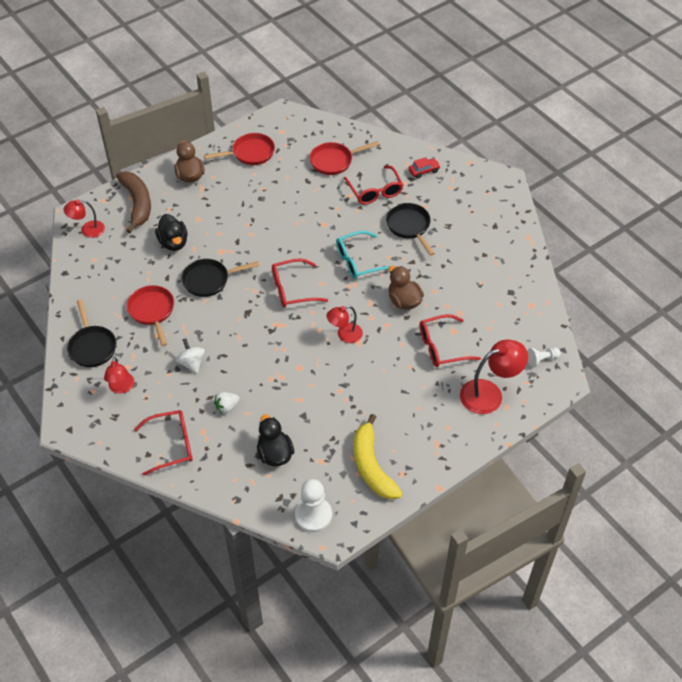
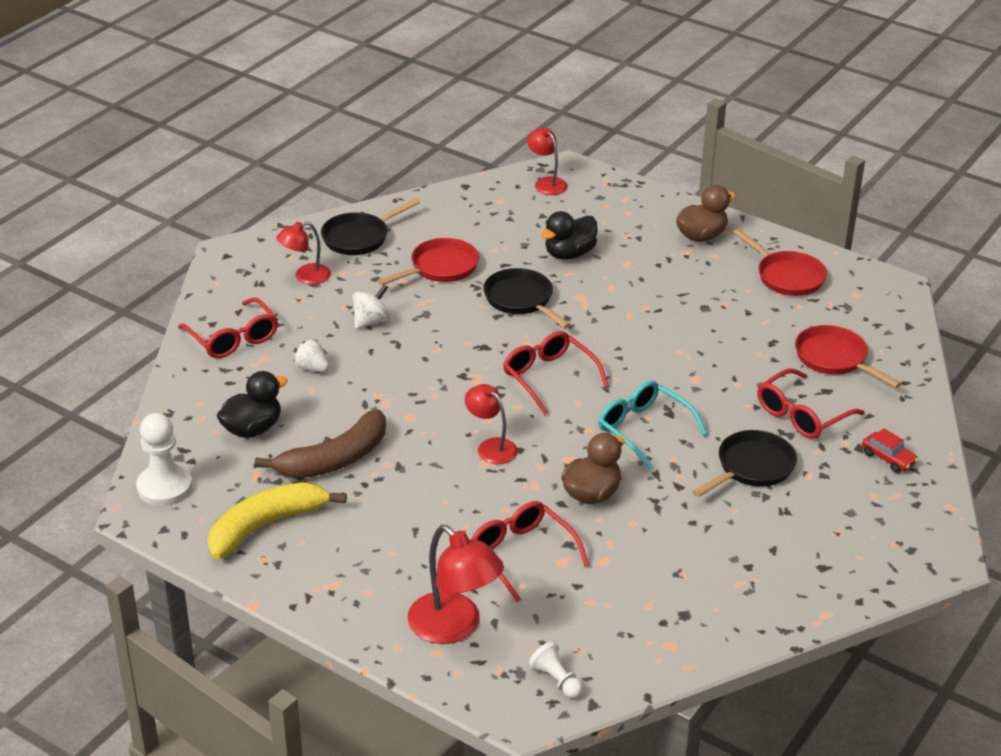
camera: 70 degrees right, 15 degrees down
(137, 204) = (618, 208): brown banana -> brown banana (334, 459)

